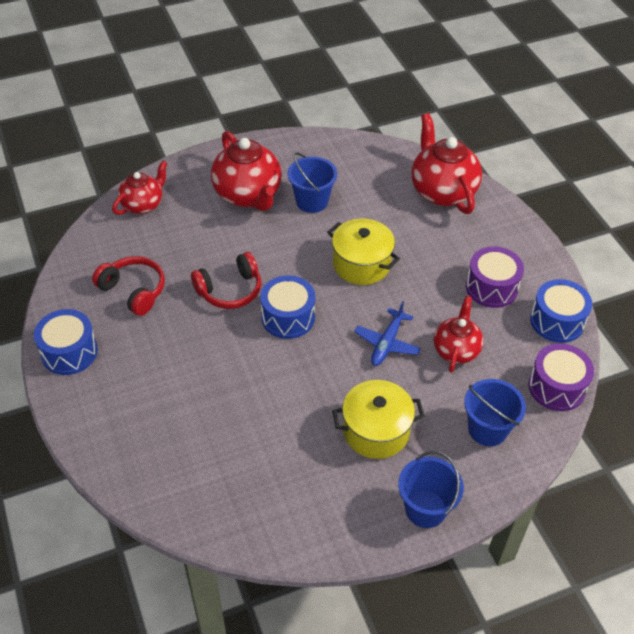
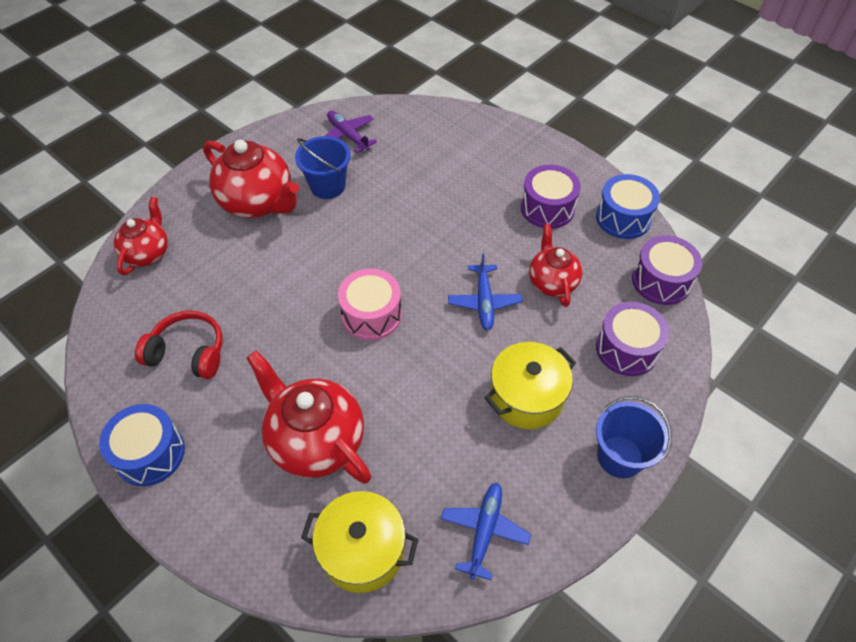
camera: 25 degrees left, 5 degrees up
(230, 290) = (294, 310): red headphones -> none
(280, 513) = (484, 531): none -> blue plane
(288, 317) = (371, 315): blue drum -> pink drum
(353, 165) = (348, 136): none -> purple plane
(361, 264) = (413, 231): yellow pot -> yellow pot (362, 550)
(442, 191) = (448, 132): red teapot -> red teapot (316, 440)
(487, 429) = (627, 349): blue bucket -> purple drum

